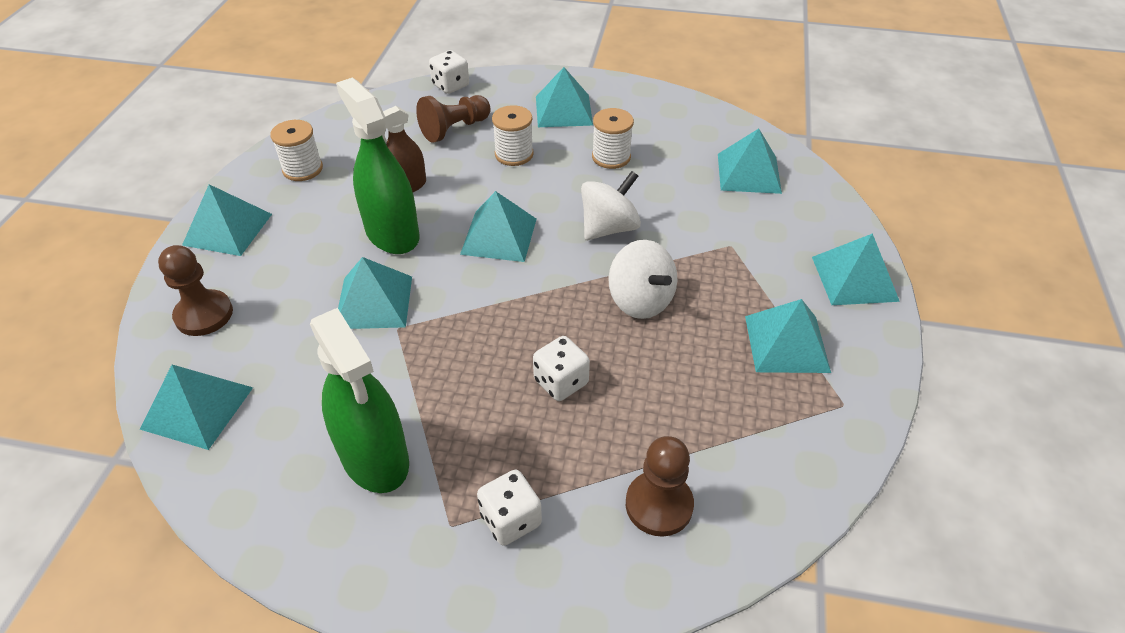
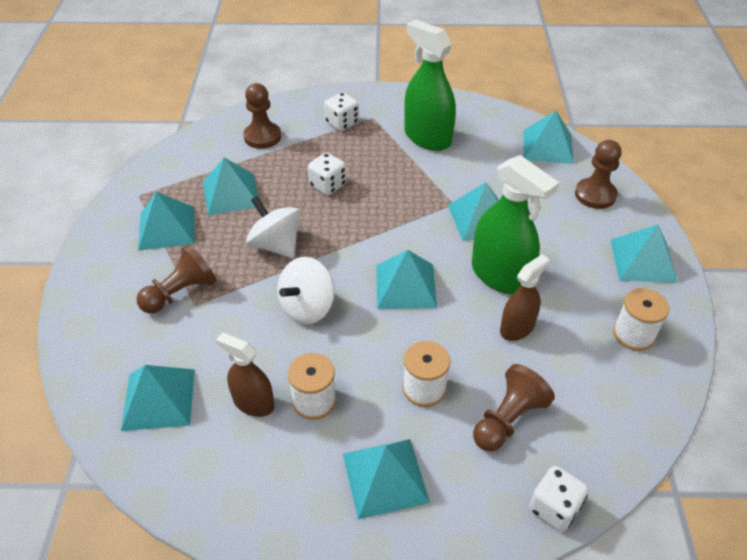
camera: 170 degrees right, 0 degrees up
(664, 161) = (253, 403): none -> brown spray bottle
(749, 259) = (181, 293): none -> brown pawn
(854, 278) = (92, 287): turquoise pyramid -> turquoise pyramid (231, 194)

